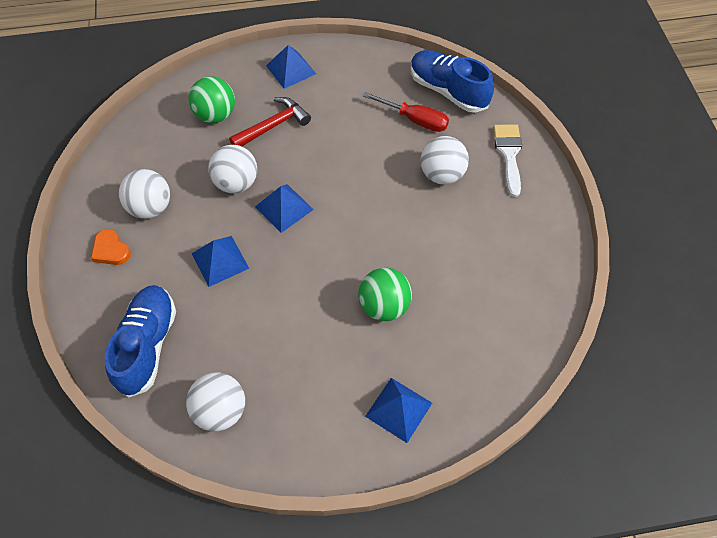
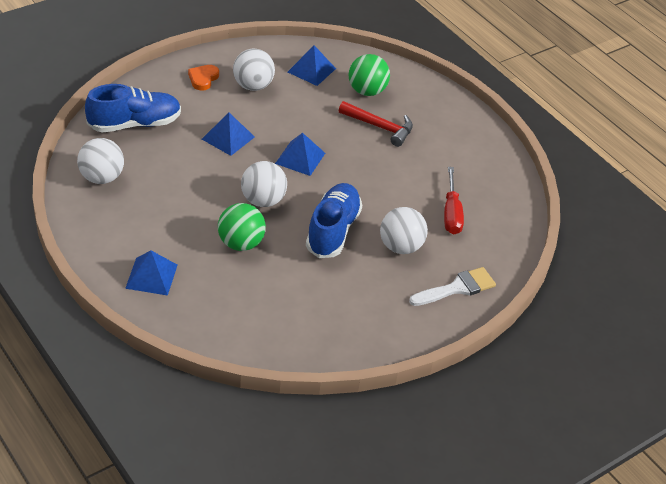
camera: 60 degrees right, 15 degrees down
(236, 183) = (306, 124): white ball -> white ball (263, 200)
(290, 69) = (450, 119): blue pyramid -> blue pyramid (311, 70)
(448, 91) = (503, 227): blue shoe -> blue shoe (333, 231)

